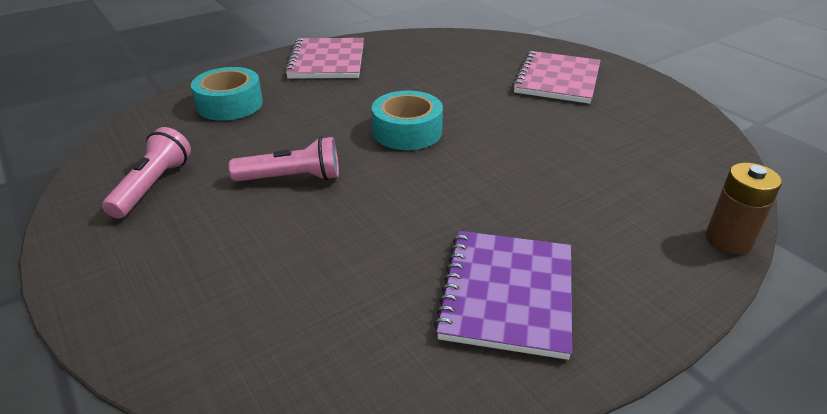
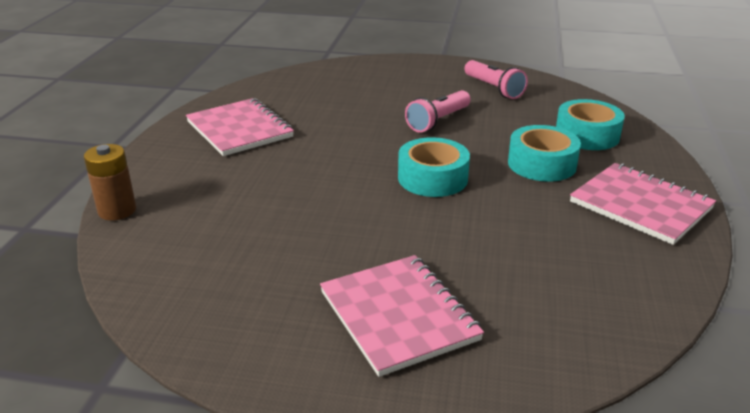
camera: 135 degrees right, 5 degrees down
(314, 103) = (542, 164): none -> turquoise tape
(507, 294) = (239, 129): purple notebook -> pink notebook

